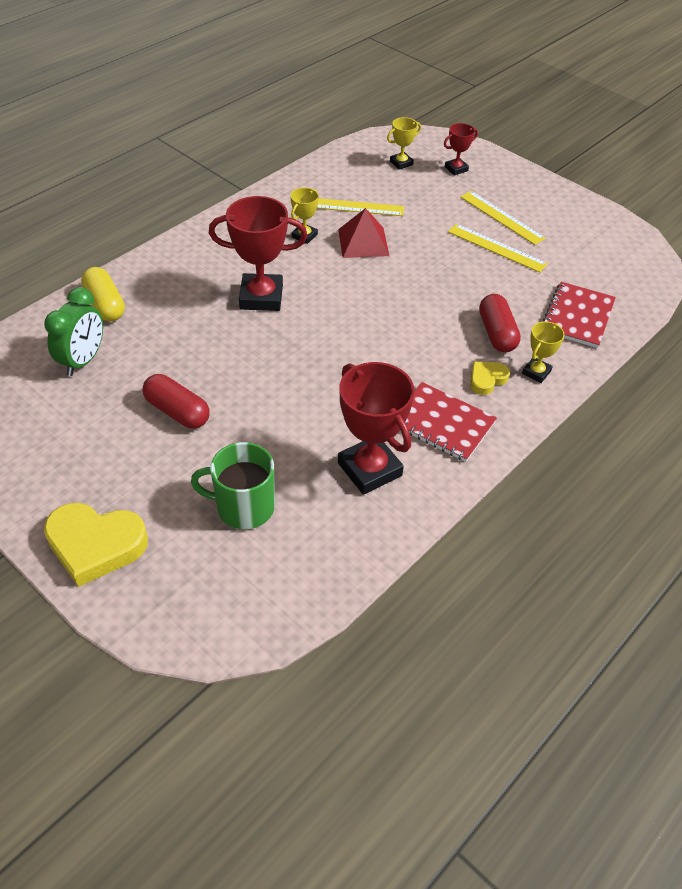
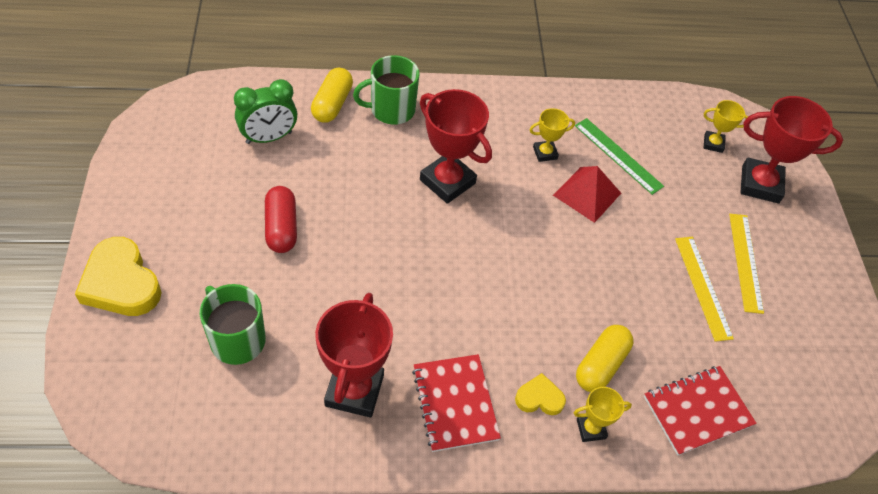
camera: 40 degrees right, 5 degrees up
(158, 279) = (391, 110): none -> green mug
(353, 207) = (618, 155): yellow ruler -> green ruler
(456, 169) = (760, 184): red trophy -> red trophy, size x1.95
(497, 333) = (601, 365): red capsule -> yellow capsule

